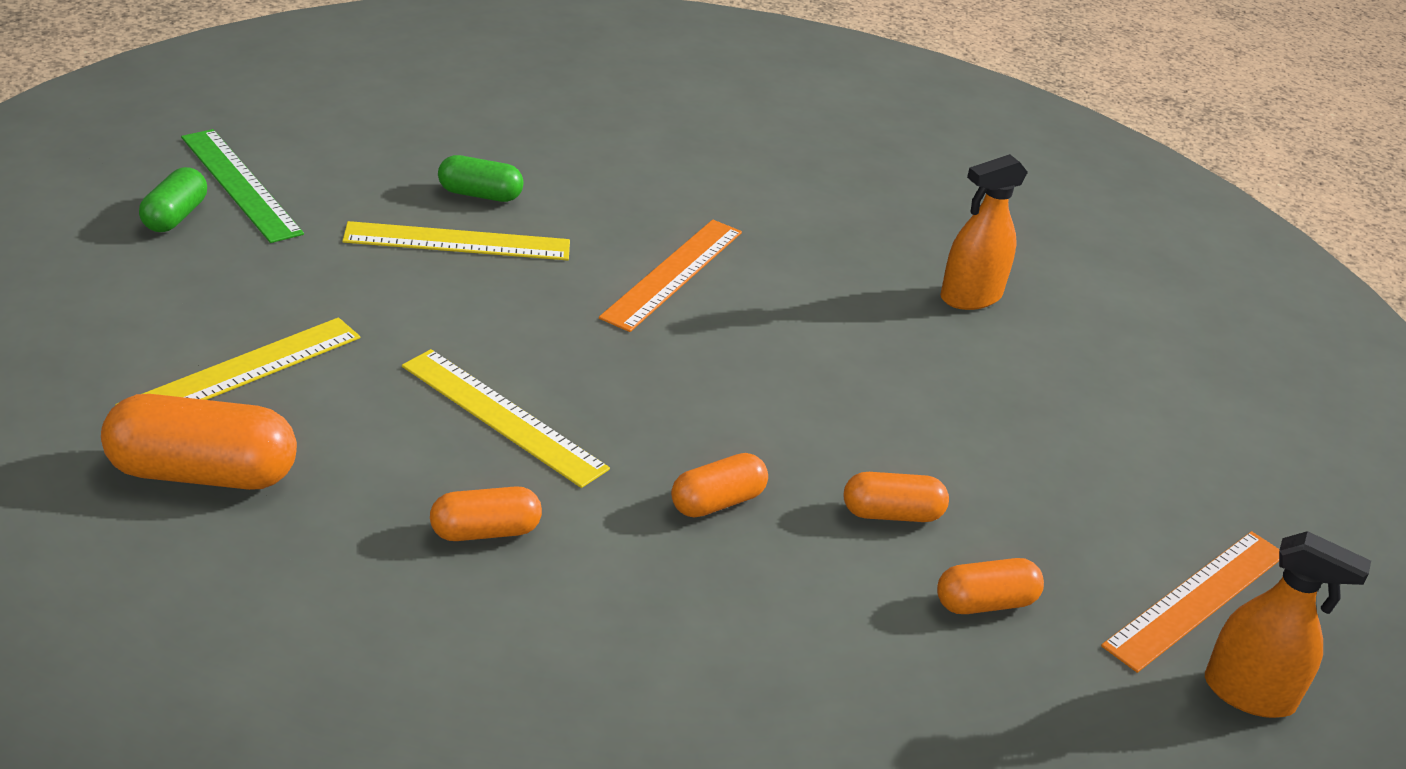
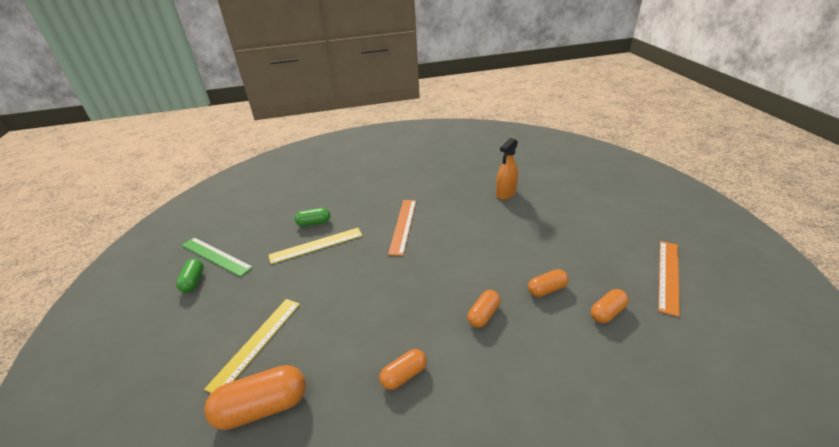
camera: 15 degrees left, 0 degrees up
(502, 417) = (378, 314): yellow ruler -> none
(1249, 694) = (719, 306): orange spray bottle -> none

